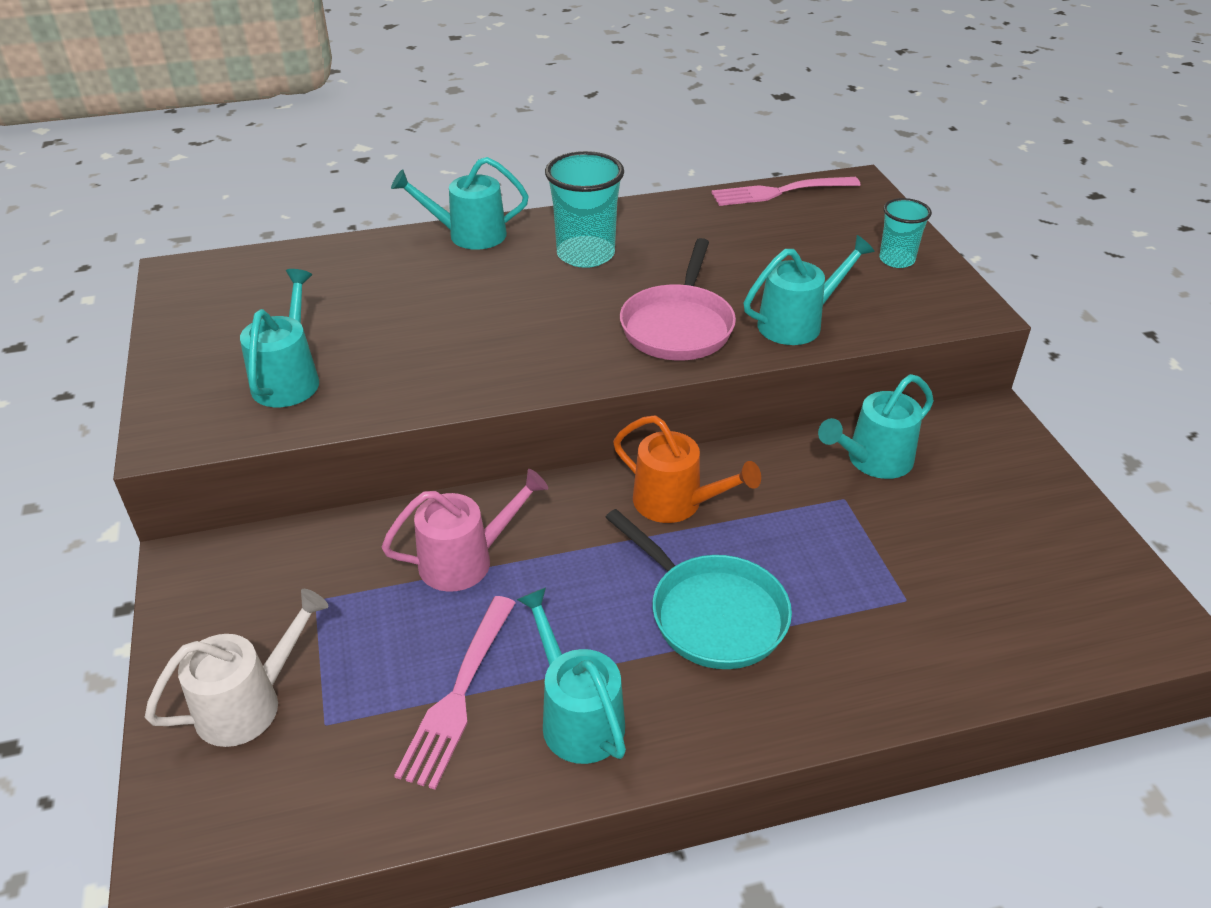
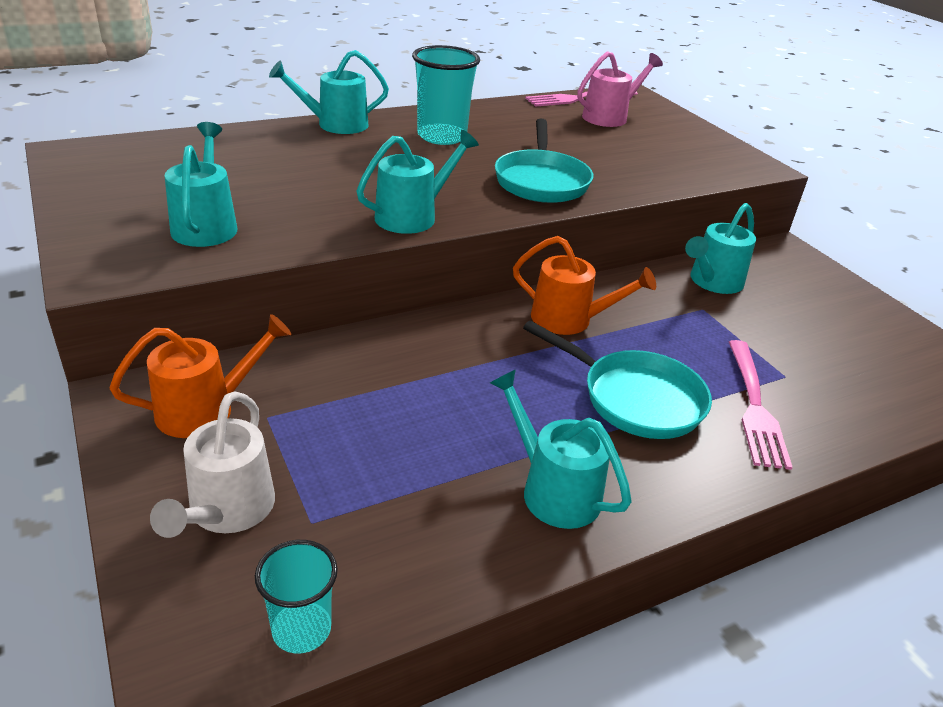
camera: 15 degrees left, 5 degrees down
(249, 703) = (226, 512): white watering can -> white watering can turned 150 degrees clockwise
(259, 586) = (206, 409): none -> orange watering can
(459, 693) = (435, 482): pink fork -> pink fork (754, 405)
(466, 560) = (402, 374): pink watering can -> pink watering can (610, 117)
(678, 326) = (541, 181): pink pan -> turquoise pan
(798, 323) = (635, 177): turquoise watering can -> turquoise watering can (413, 216)
(896, 260) = (688, 138): turquoise cup -> turquoise cup (301, 629)

